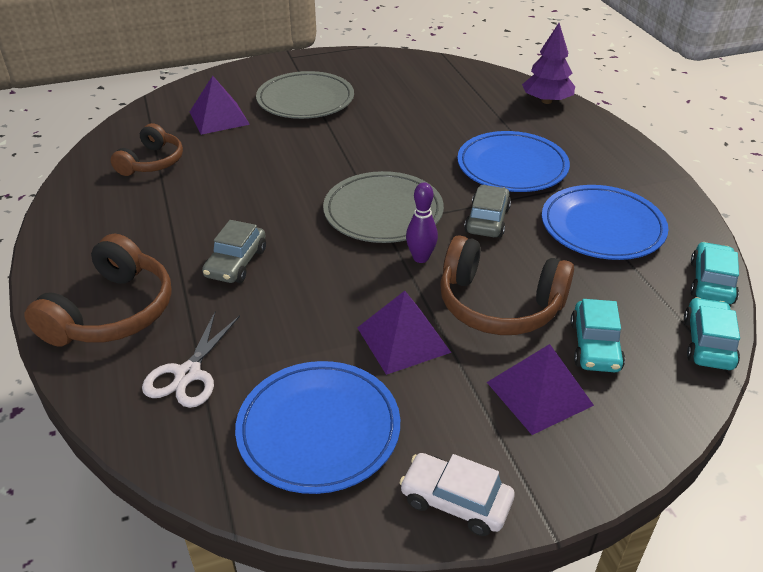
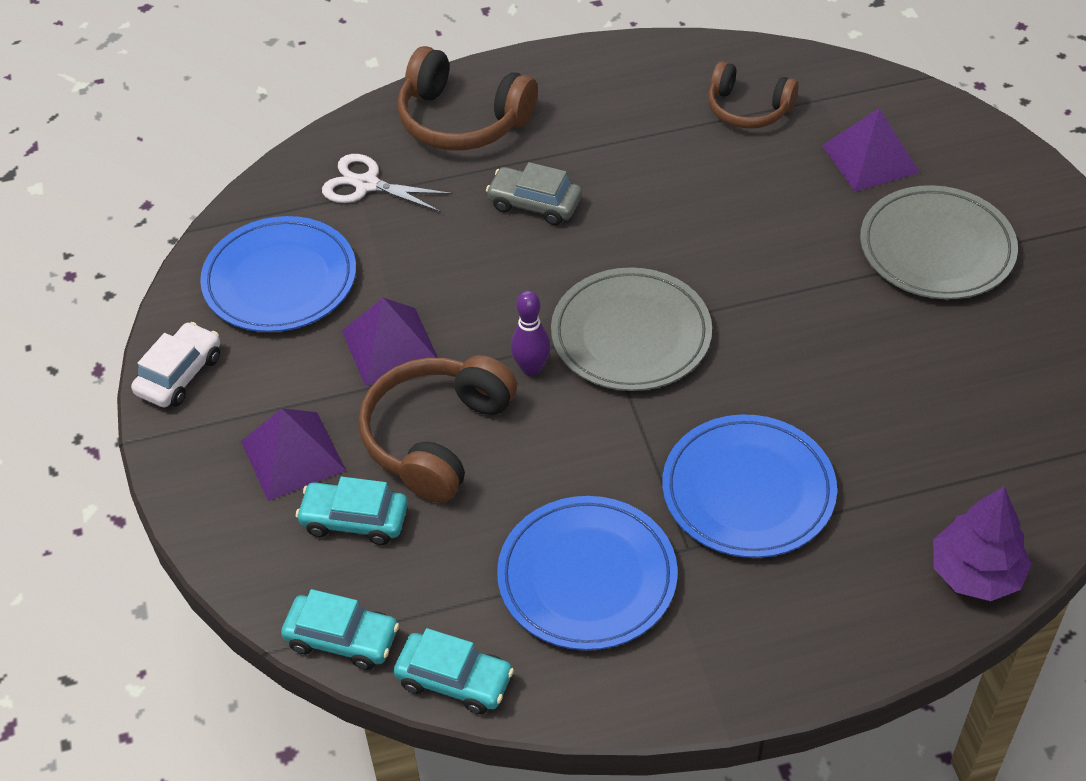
camera: 95 degrees right, 10 degrees up
(487, 220) = (609, 444): grey car -> none

